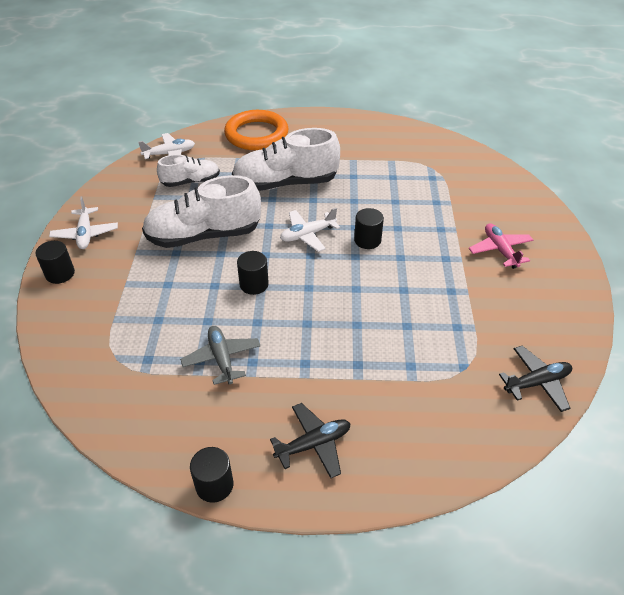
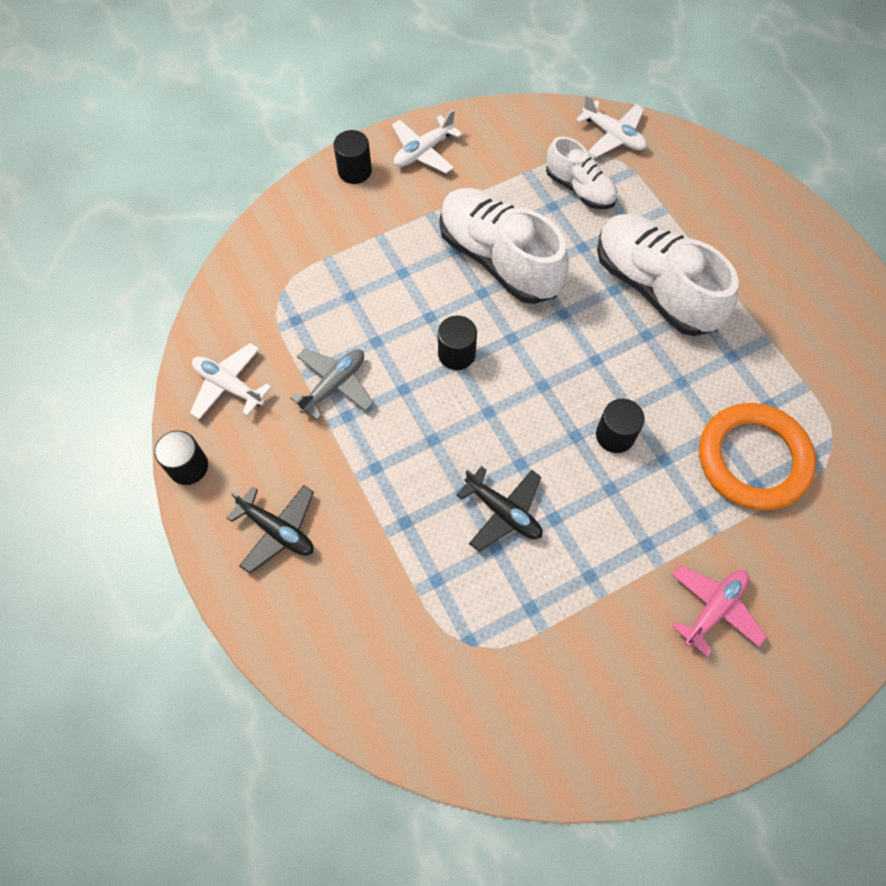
camera: 60 degrees right, 20 degrees up
(256, 134) = (728, 199): orange ring -> orange ring (753, 459)
(307, 235) = (576, 364): white plane -> white plane (229, 386)
(537, 383) = (495, 739): black plane -> black plane (503, 512)

